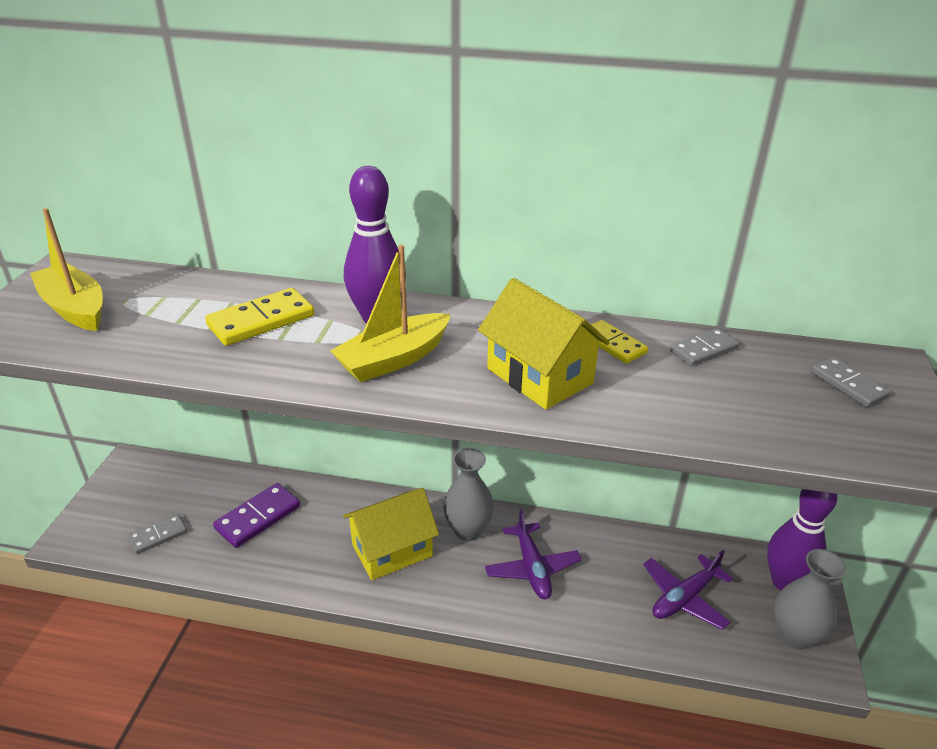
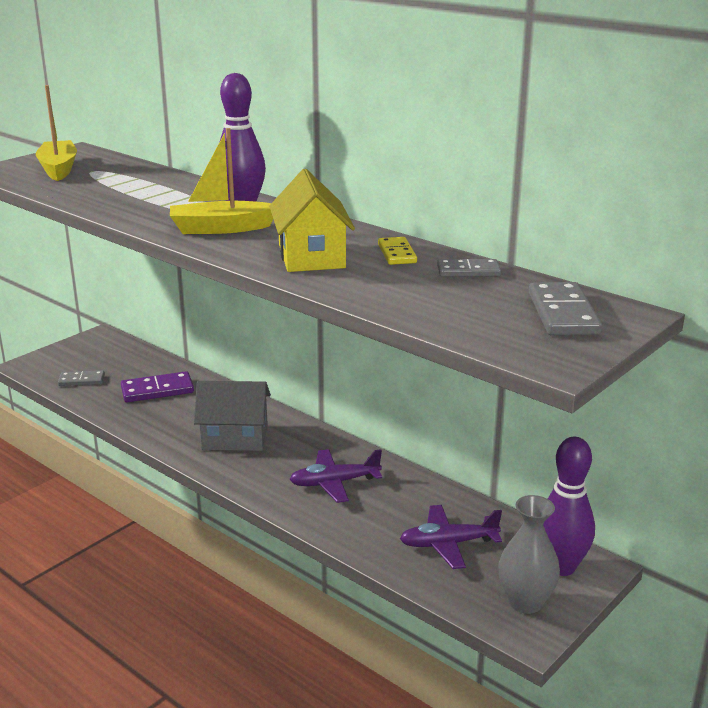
camera: 30 degrees right, 10 degrees down
(261, 321) = (162, 195): yellow domino -> none
(392, 550) = (235, 438): yellow house -> grey house
(468, 530) = (307, 445): grey vase -> none
(532, 568) = (334, 483): purple plane -> purple plane turned 60 degrees clockwise
(848, 384) = (563, 314): grey domino -> grey domino, size x1.56

